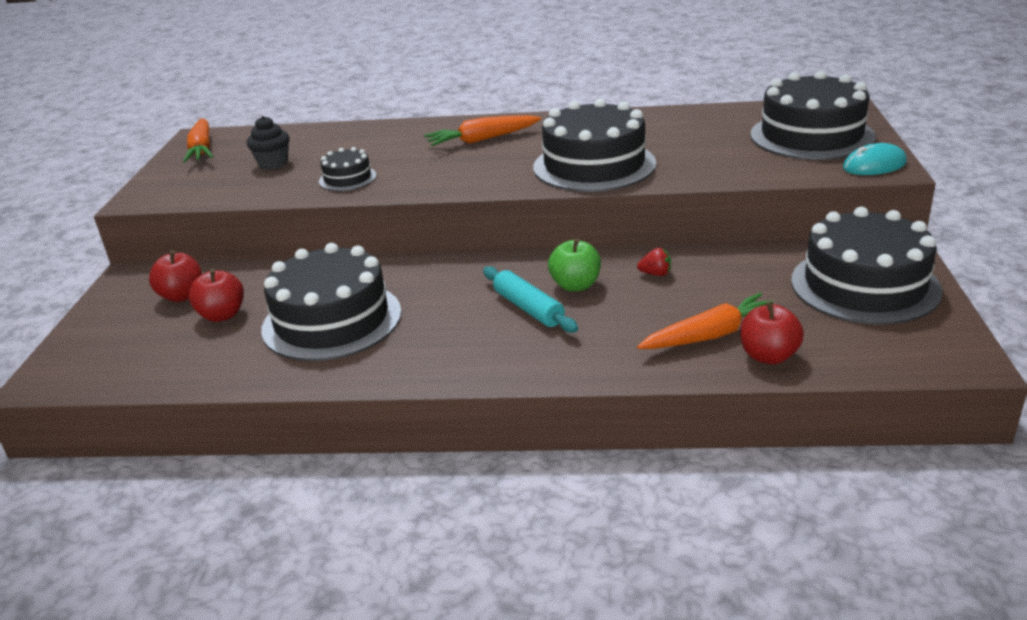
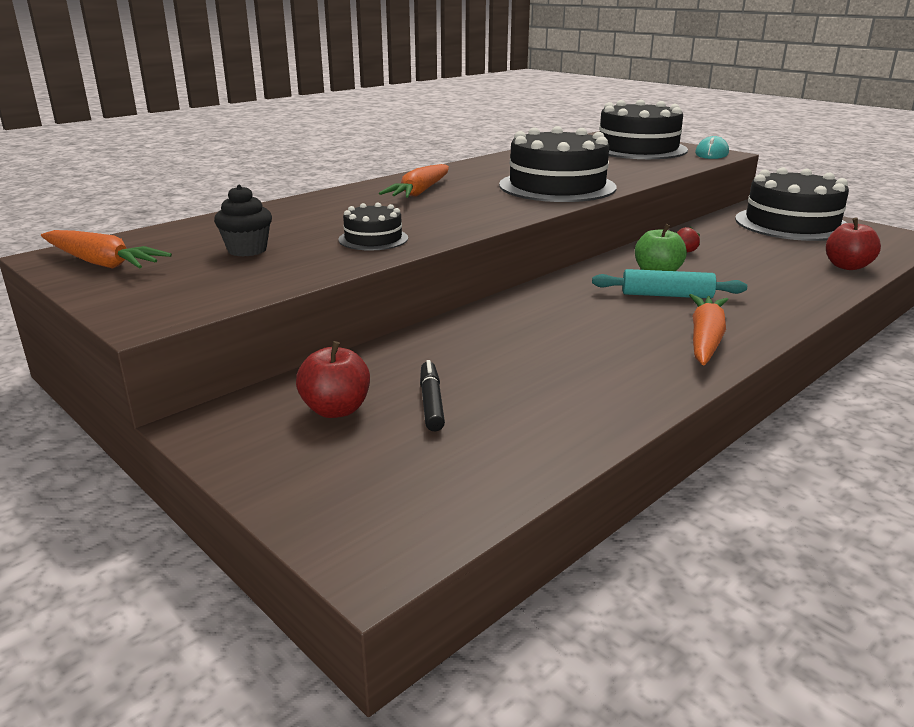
camera: 50 degrees left, 5 degrees down
(222, 315) = (431, 402): red apple -> black marker
(332, 320) = (549, 360): black cake -> none
(711, 335) = (797, 268): orange carrot -> orange carrot (705, 339)

